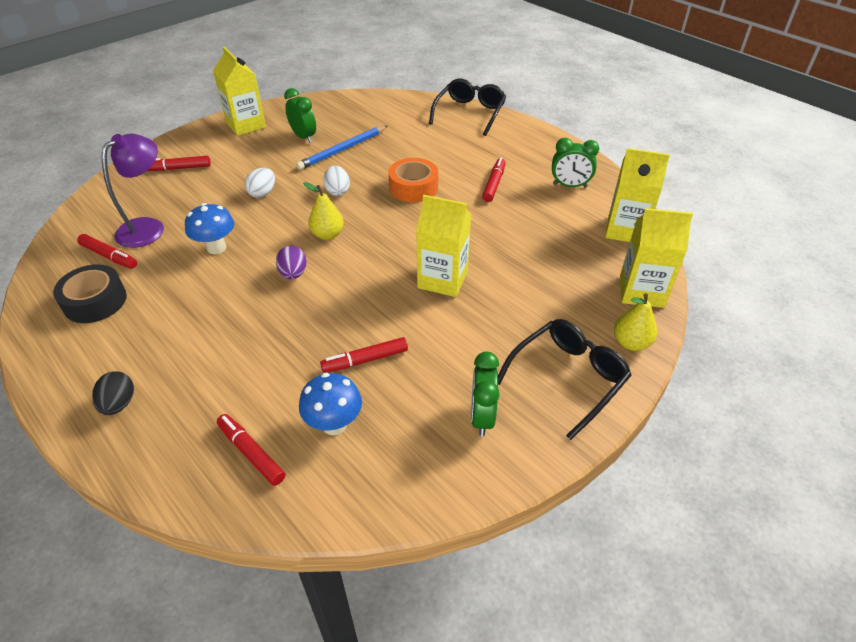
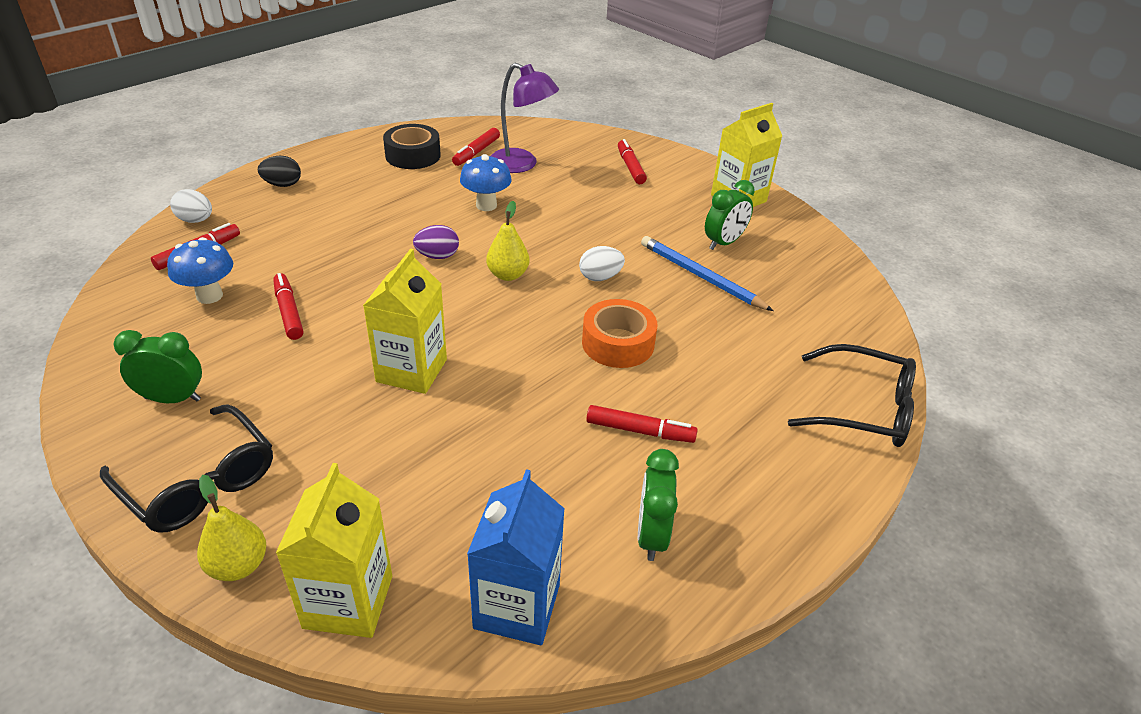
camera: 85 degrees right, 5 degrees down
(262, 193) = (589, 223): white egg -> white egg (196, 220)
(625, 230) = (517, 606): yellow carton -> blue carton

